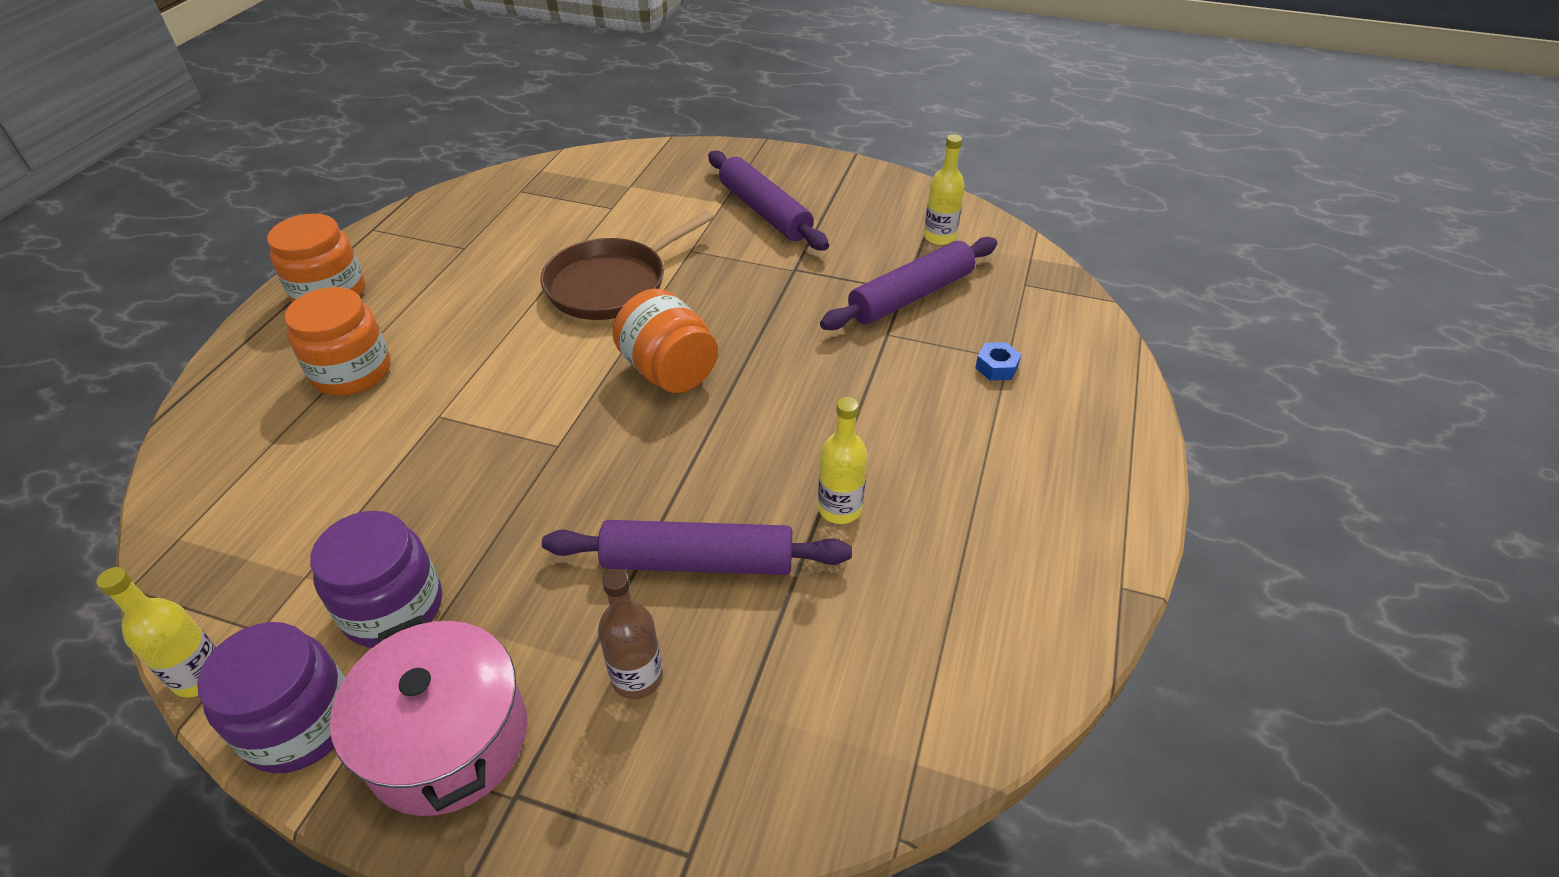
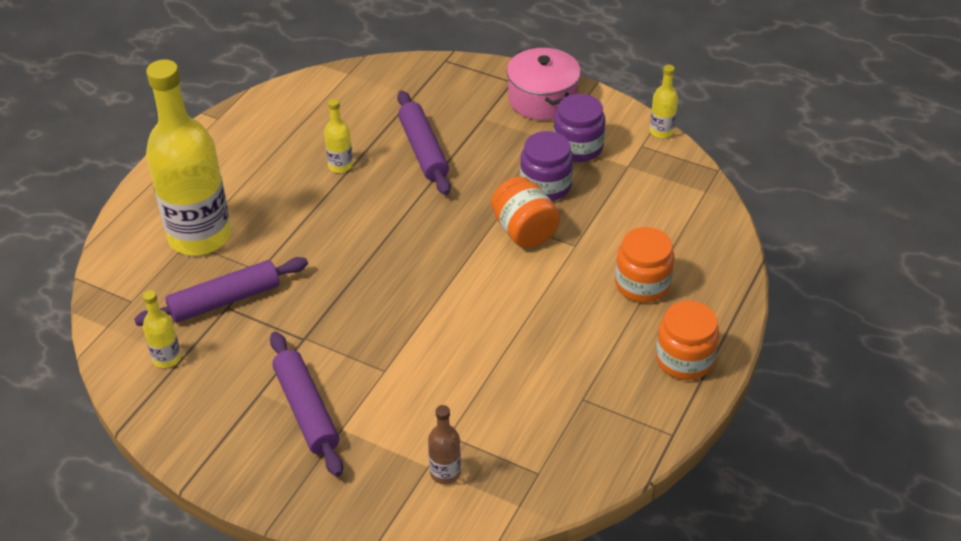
camera: 170 degrees left, 0 degrees up
(300, 723) = (608, 111): purple jar -> purple jar (545, 186)
(612, 284) = (454, 340): brown pan -> none
(637, 677) = (459, 110): brown bottle -> brown bottle (445, 473)
(669, 371) = (421, 259): orange jar -> orange jar (524, 231)
(698, 561) = (423, 150): purple rolling pin -> purple rolling pin turned 60 degrees clockwise
(996, 367) = (200, 236): blue nut -> yellow bottle

